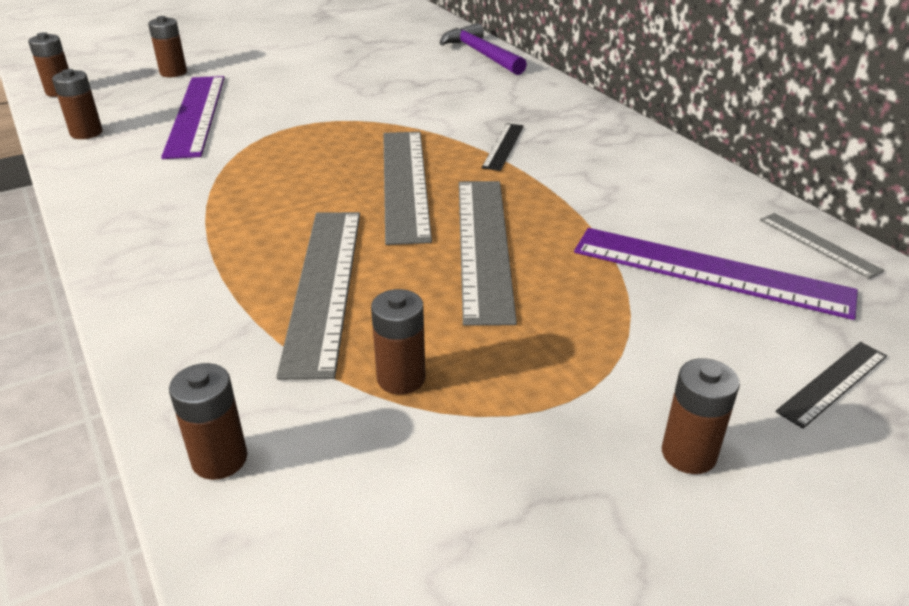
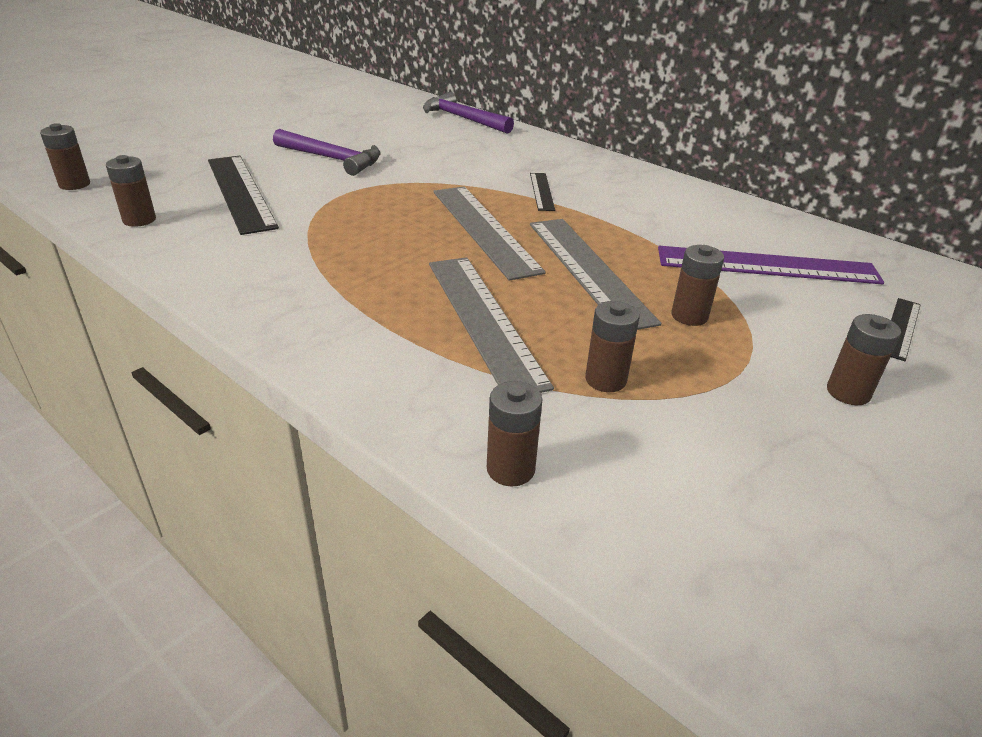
camera: 20 degrees left, 0 degrees up
(173, 73) = (183, 157): brown battery -> brown battery (689, 316)
(196, 114) = (240, 192): purple ruler -> black ruler
(310, 87) = (332, 159): none -> purple hammer
(818, 244) = (823, 236): grey ruler -> none

